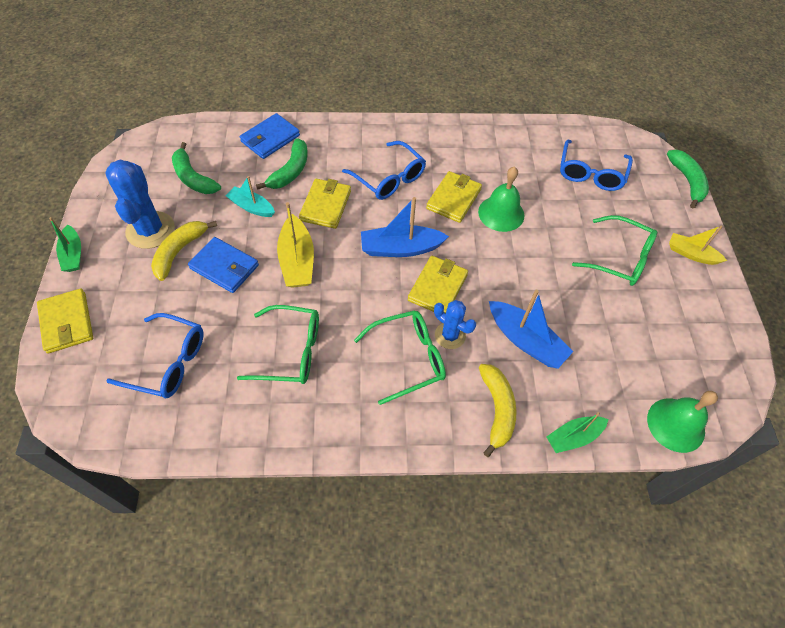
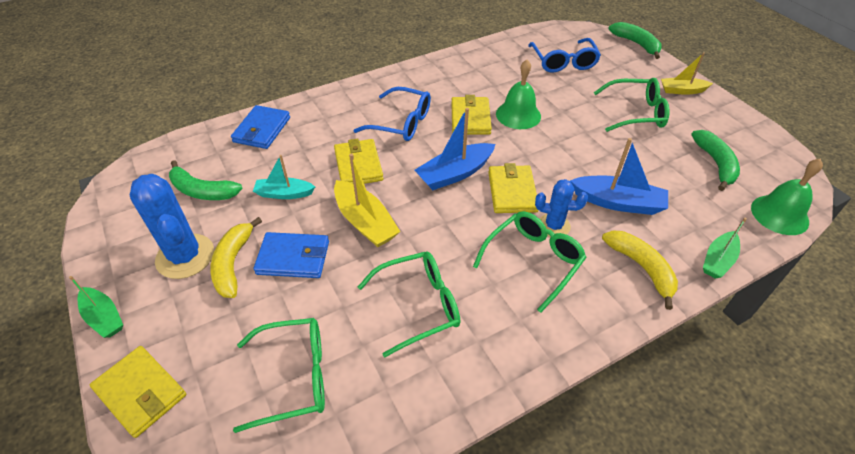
camera: 25 degrees left, 10 degrees down
(167, 362) = (293, 377): blue glasses -> green glasses
(290, 171) = (302, 149): green banana -> green banana (715, 164)

